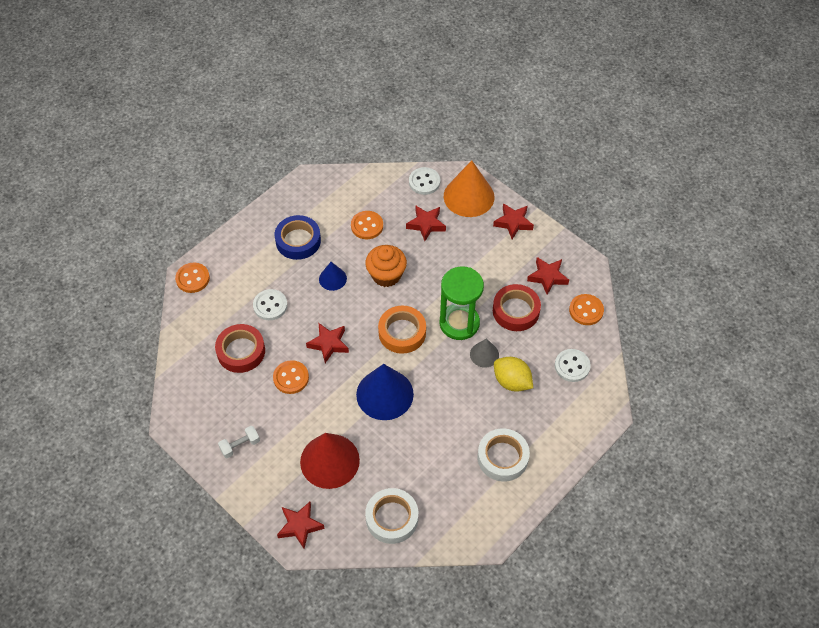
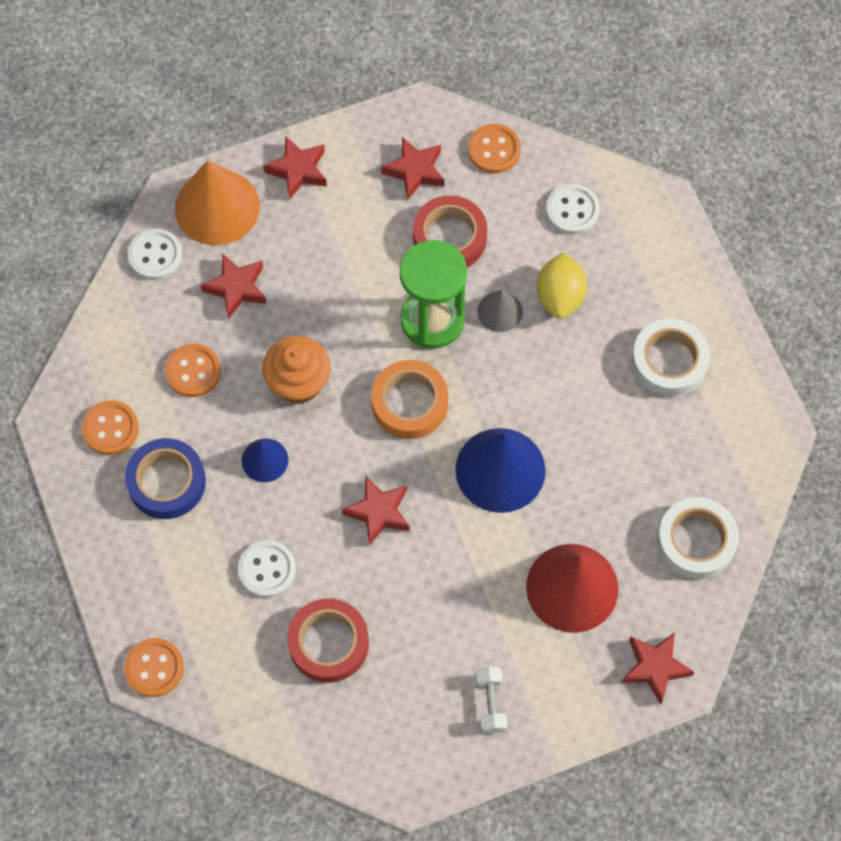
camera: 65 degrees left, 10 degrees up
(291, 378) = (410, 588): orange button -> orange button (111, 428)
(511, 382) = (560, 296): yellow lemon -> yellow lemon turned 60 degrees counterclockwise

